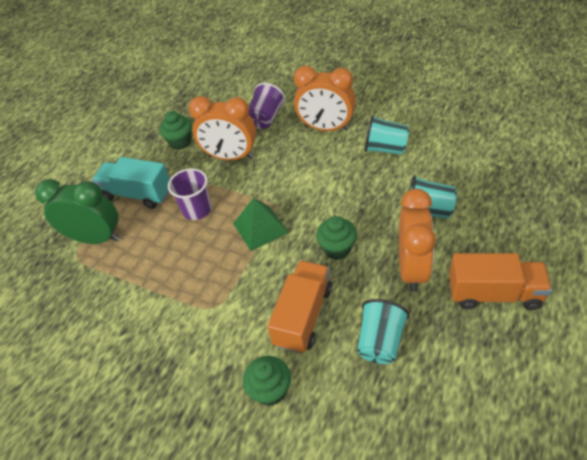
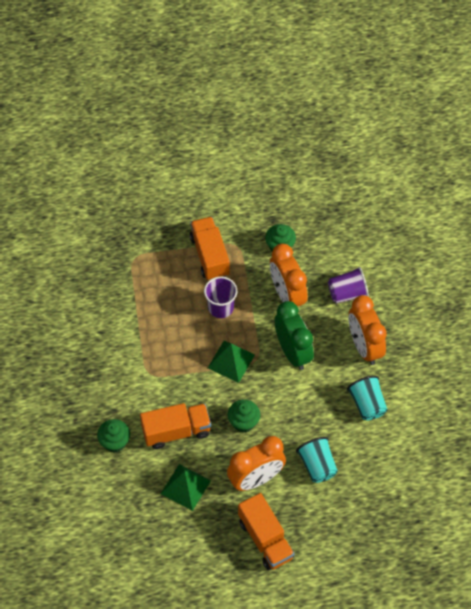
camera: 50 degrees right, 10 degrees up
(96, 238) = (155, 259): green clock -> green clock (293, 352)
(137, 194) = (210, 256): turquoise truck -> orange truck
(380, 341) = (185, 487): turquoise cup -> green pyramid

